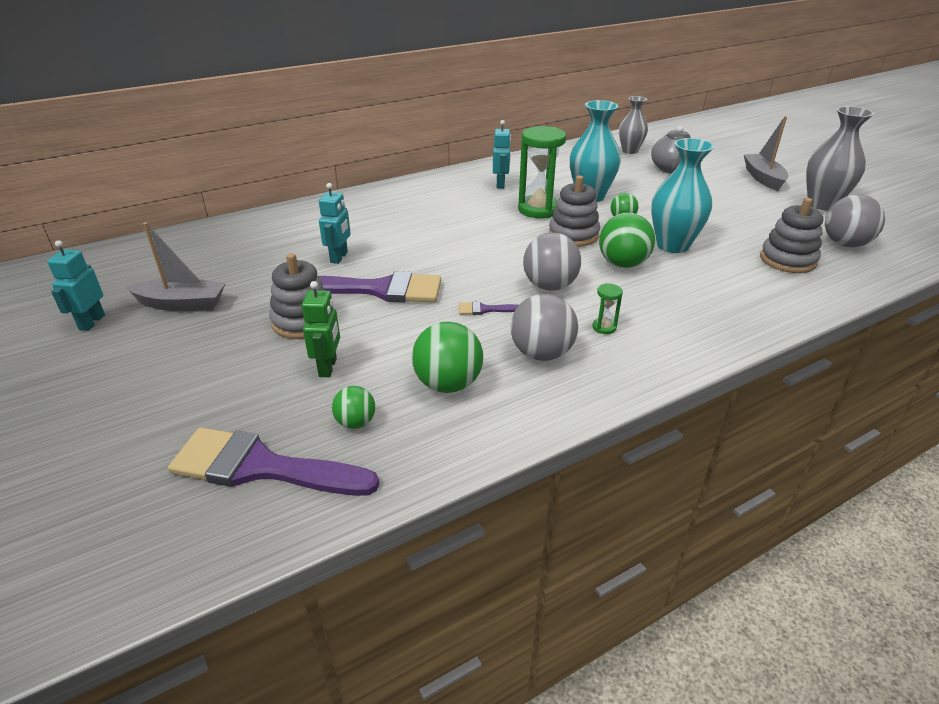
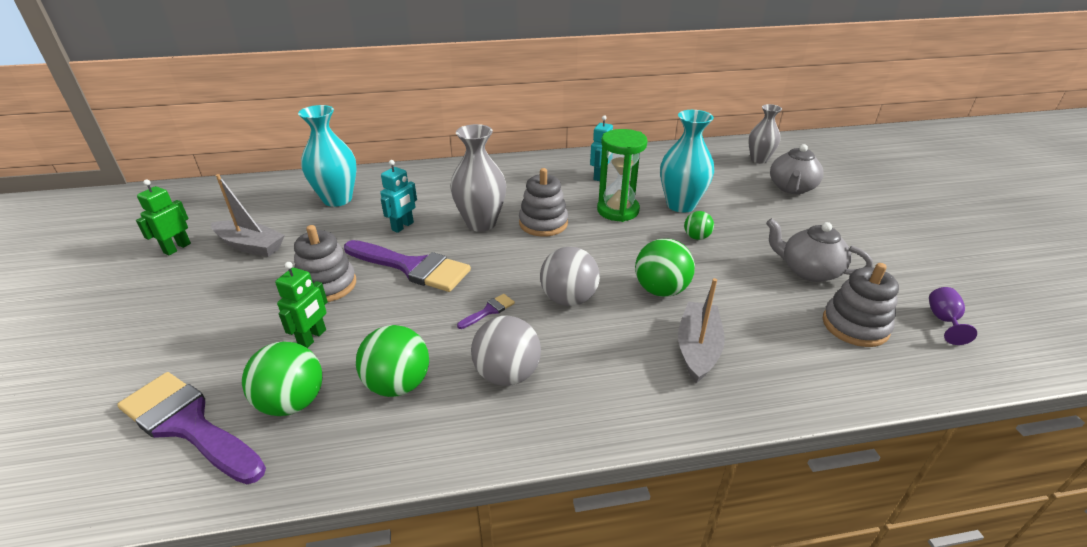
camera: 20 degrees right, 0 degrees up
(92, 322) = (177, 248): turquoise robot -> green robot
(355, 422) = (292, 402): green ball -> green ball, size x1.76
(485, 309) = (489, 311): purple brush -> purple brush turned 120 degrees clockwise
(573, 235) = (633, 246): grey stacking toy -> grey stacking toy (543, 223)
(604, 327) = (590, 360): green hourglass -> none
(672, 245) = (730, 279): turquoise vase -> turquoise vase (337, 199)
(728, 228) = (808, 271): none -> grey teapot
(763, 178) = (893, 216): grey boat -> grey boat (697, 349)
(822, 204) = (947, 262): grey vase -> grey vase (481, 223)
(845, 244) = (943, 320): grey ball -> purple goblet

